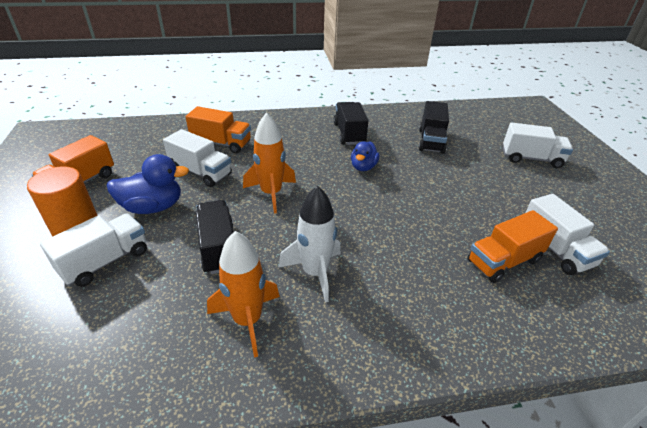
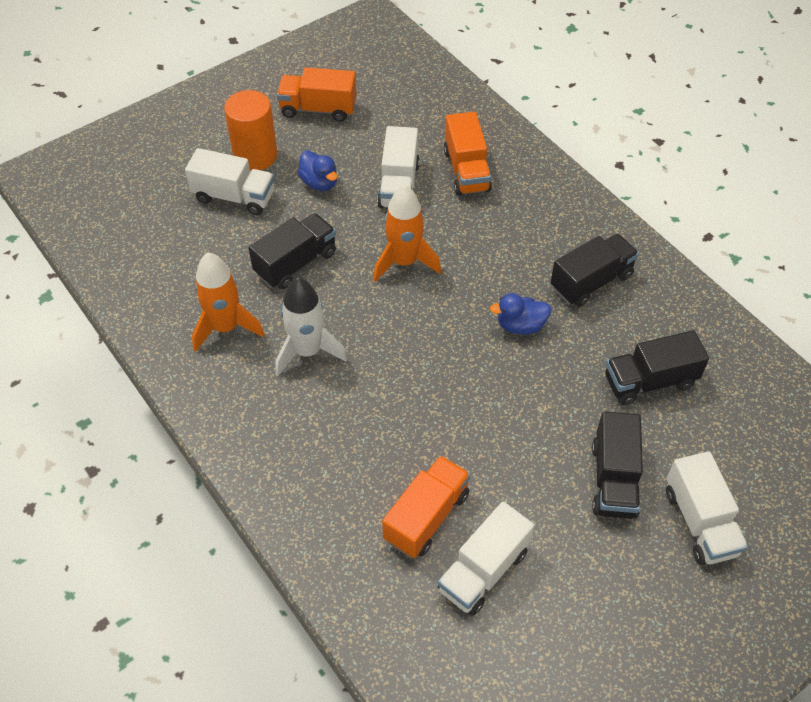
camera: 65 degrees right, 15 degrees up
(153, 207) = (319, 183): blue duck -> blue duck, size x0.65
(495, 175) = (613, 479): none -> black truck
(503, 261) = (426, 517): orange truck -> orange truck turned 90 degrees clockwise

